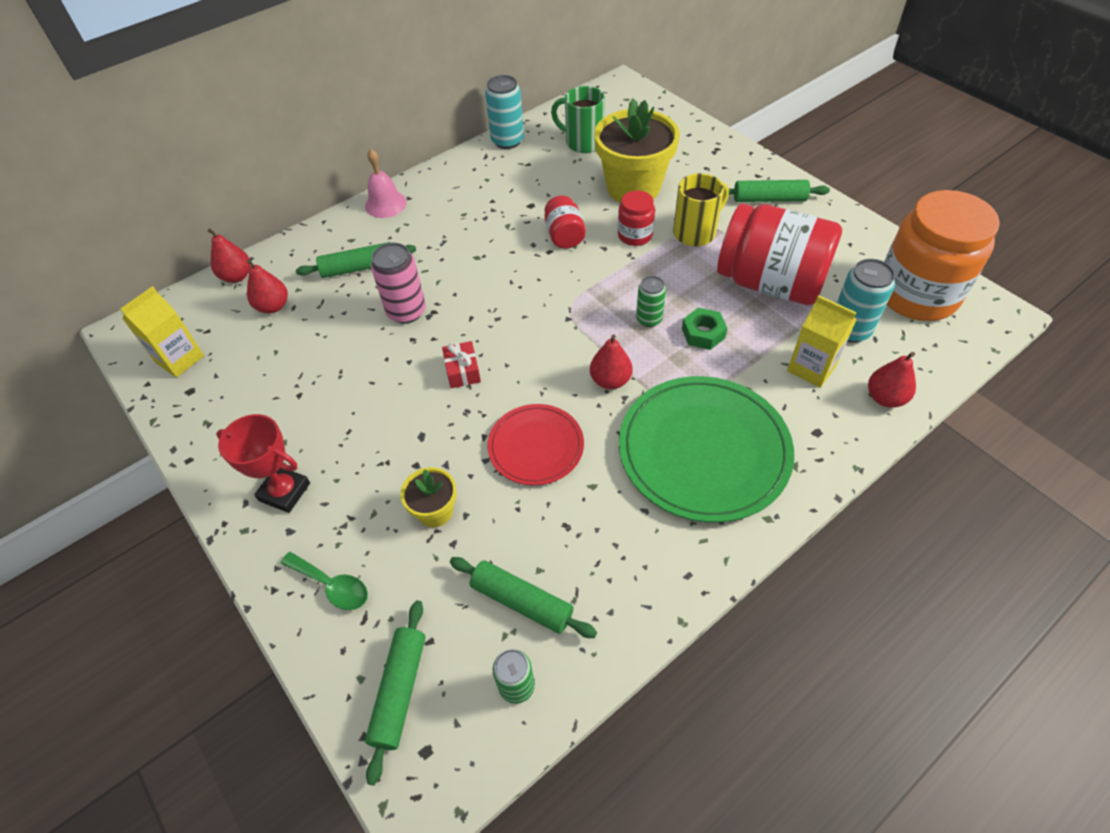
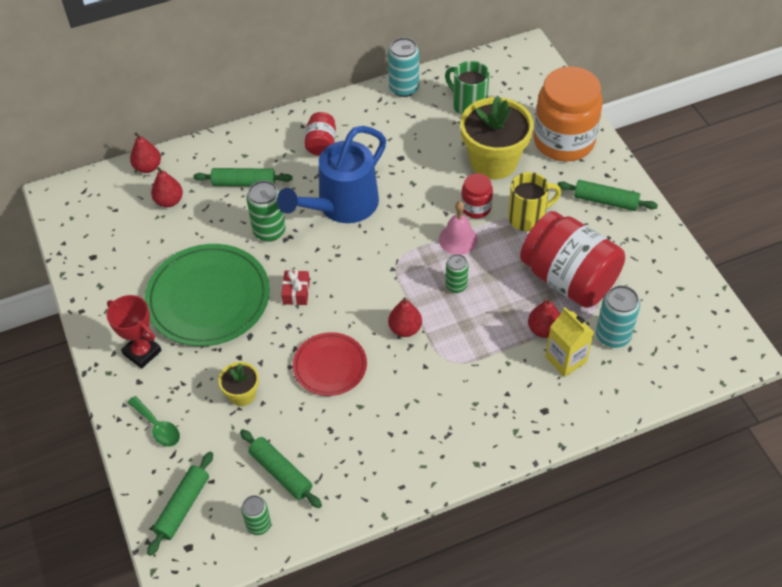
camera: 15 degrees right, 0 degrees up
(180, 359) = (91, 229): yellow carton -> none
(385, 204) = (282, 128): pink bell -> pink bell (458, 239)
(406, 311) = (269, 231): pink can -> green can
(482, 267) = (341, 206): none -> blue watering can
(564, 235) = (418, 194): red jar -> red jar (321, 144)
(703, 333) = (493, 309): green nut -> none
(704, 450) = (452, 402): green plate -> green plate (208, 298)
(885, 398) = (611, 398): red pear -> red pear (543, 329)
(916, 294) = (684, 320): orange jar -> orange jar (563, 141)

